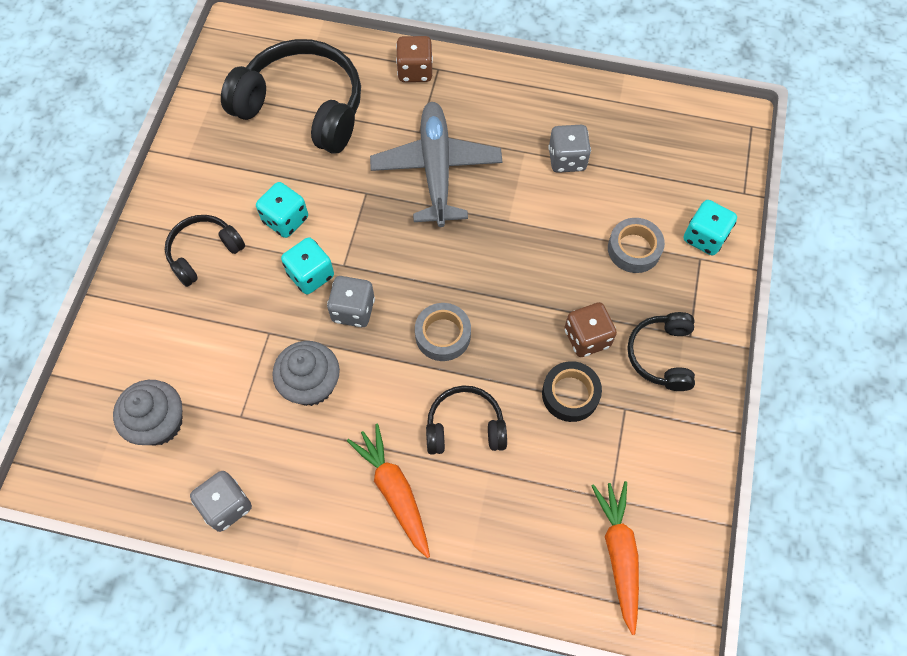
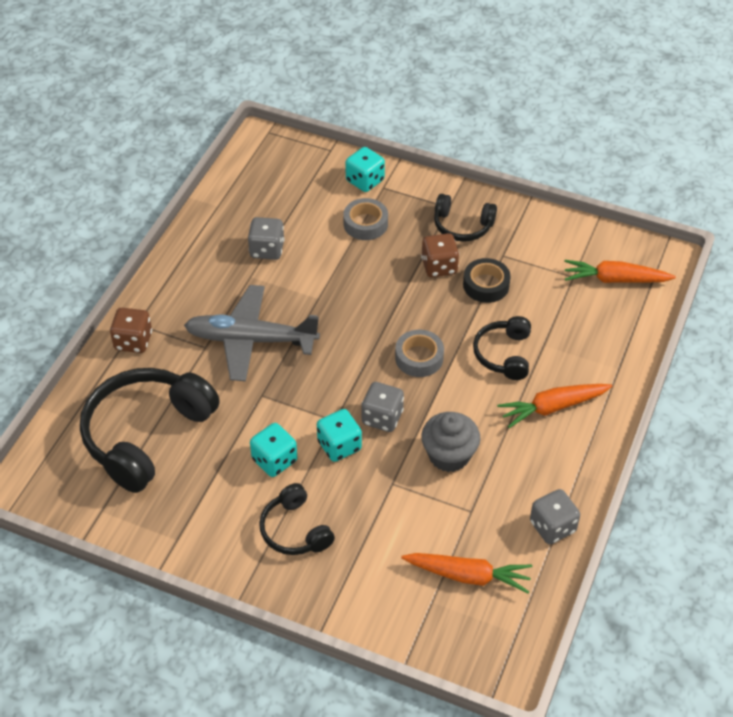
camera: 80 degrees left, 15 degrees down
(159, 423) = (468, 575): grey cupcake -> orange carrot

